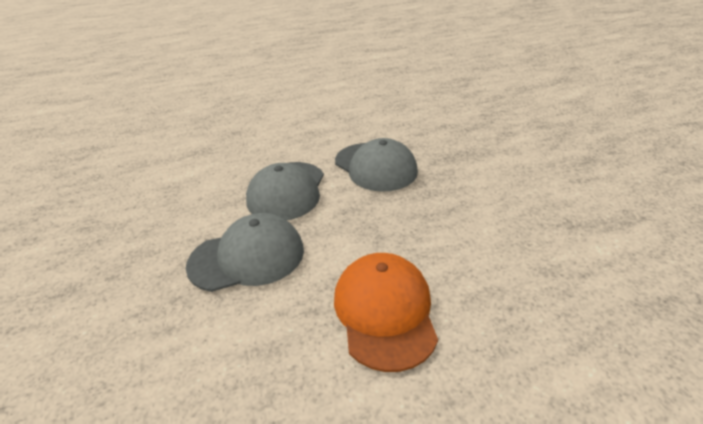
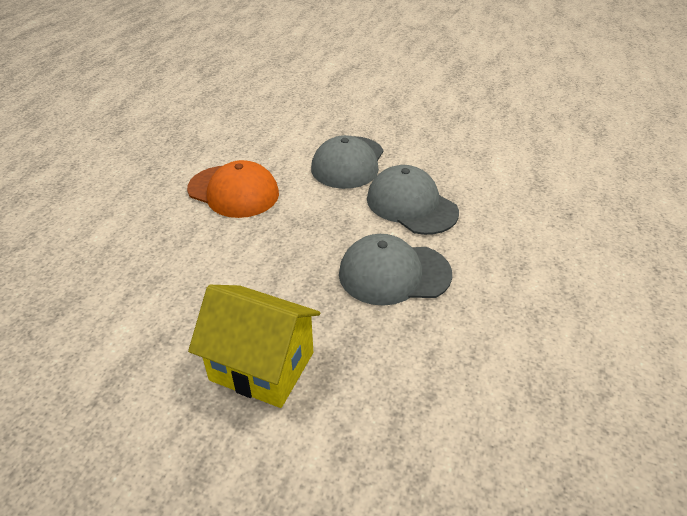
camera: 125 degrees right, 5 degrees up
(514, 175) = (262, 366): none -> yellow house

